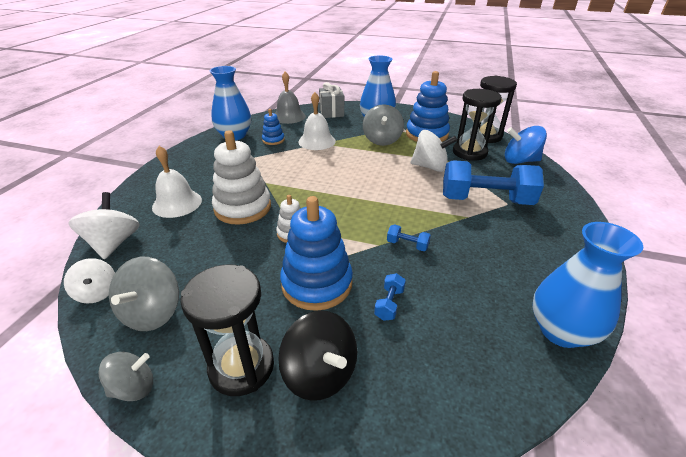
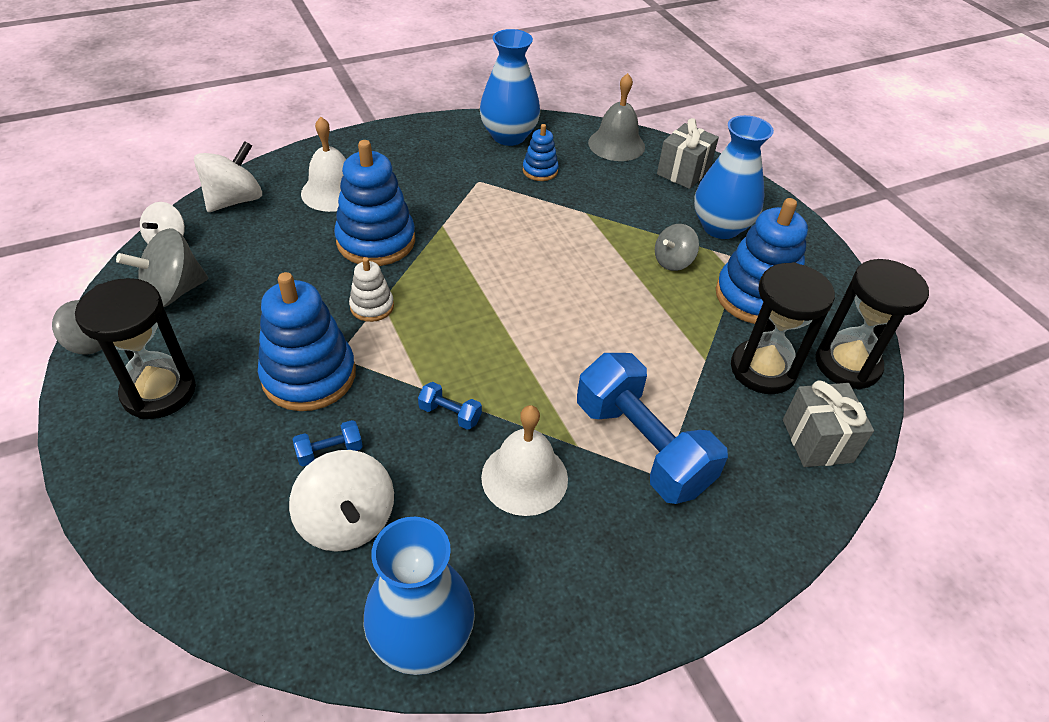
camera: 45 degrees right, 10 degrees up
(243, 208) = (376, 241): white stacking toy -> blue stacking toy
(317, 141) = (587, 206): white bell -> white bell (524, 477)
(320, 373) = (191, 451): black spinning top -> none
(382, 140) = (673, 261): grey spinning top -> grey spinning top, size x0.64
(407, 245) = (450, 414): blue dumbbell -> blue dumbbell turned 45 degrees counterclockwise
(430, 167) = (661, 347): white spinning top -> white spinning top (347, 521)
(520, 161) = (817, 441): blue spinning top -> grey gift

